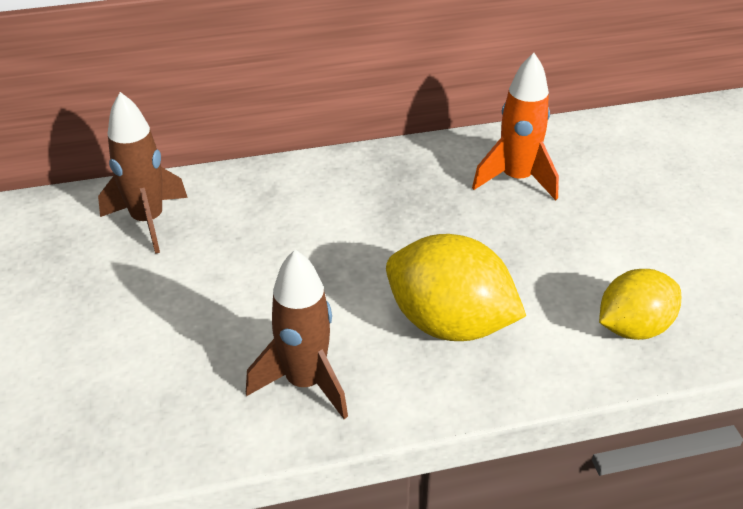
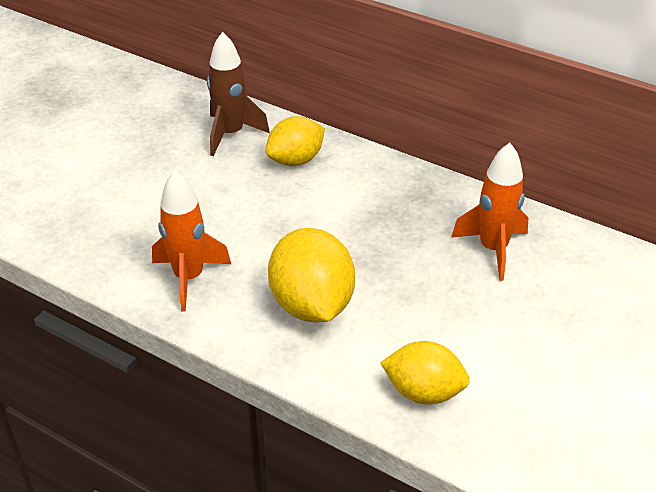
camera: 45 degrees right, 0 degrees up
(249, 207) = (295, 160): none -> yellow lemon
(305, 382) = (189, 278): brown rocket -> orange rocket

